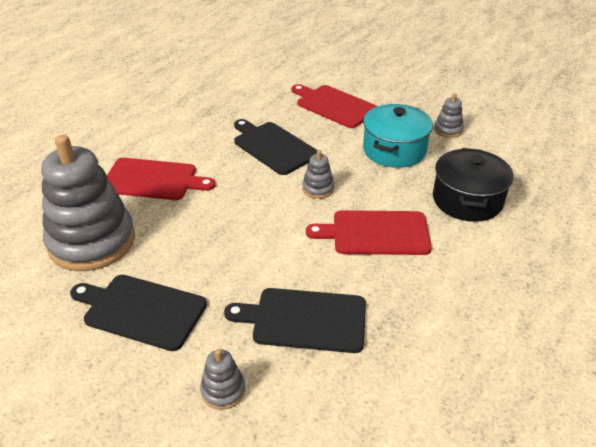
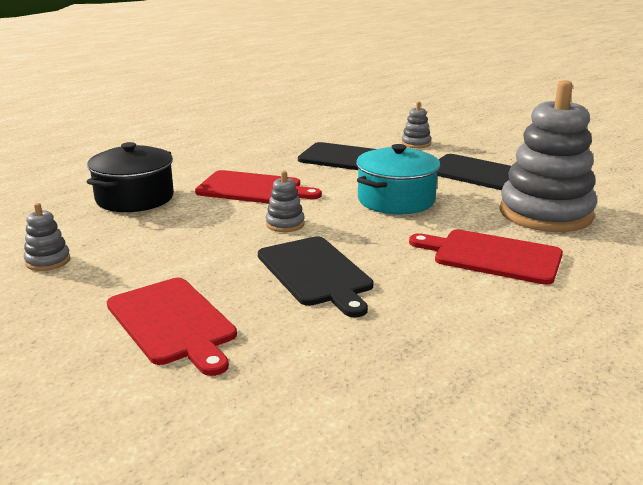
camera: 165 degrees left, 15 degrees down
(394, 150) = (153, 248): turquoise pot -> turquoise pot (396, 200)

